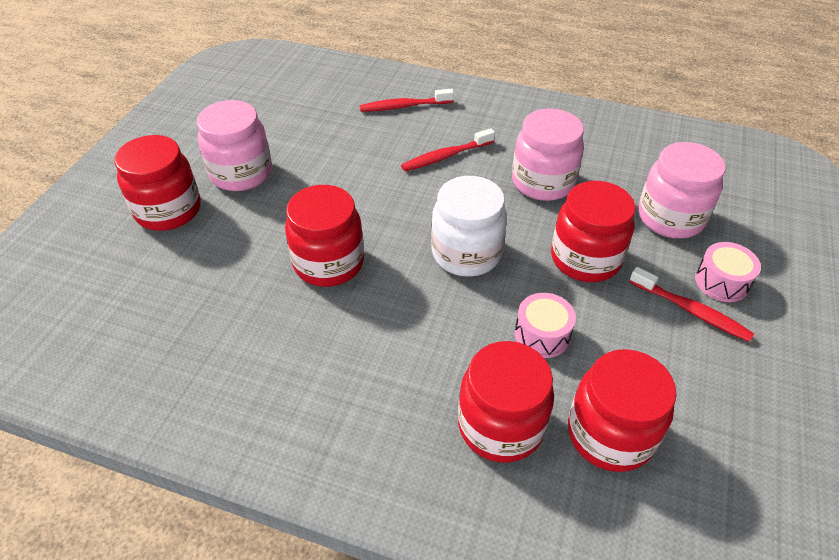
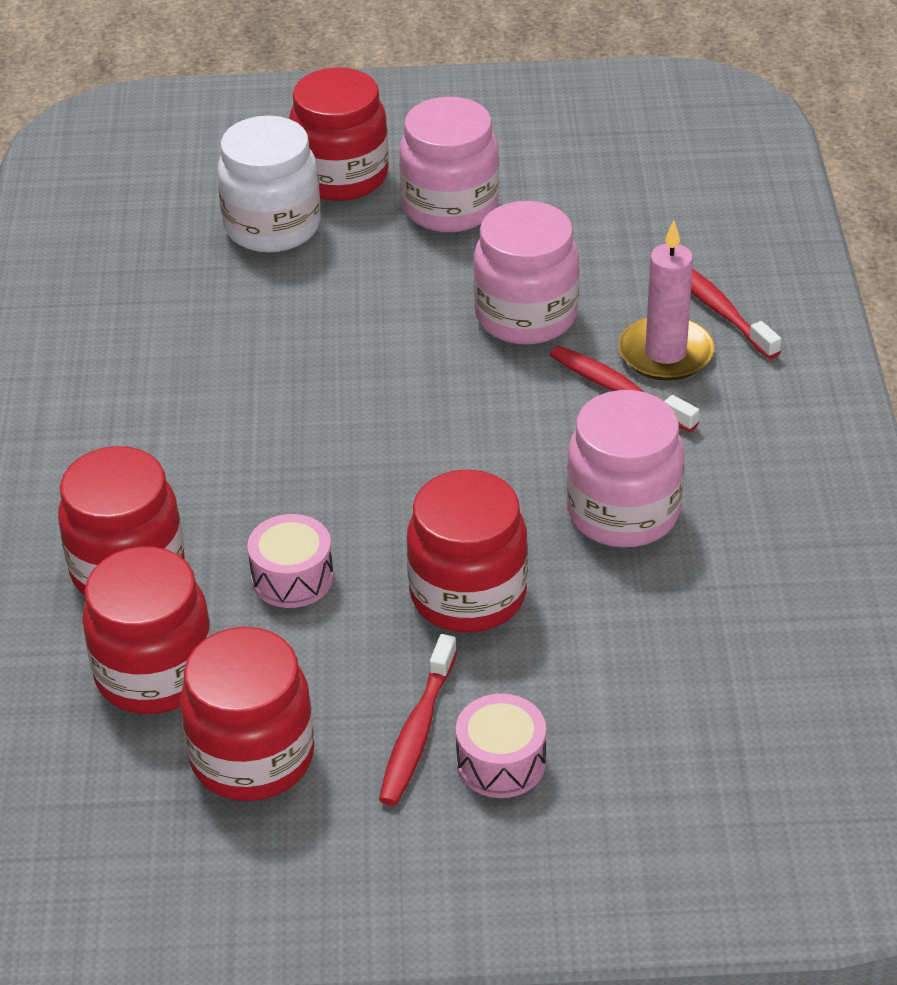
camera: 70 degrees right, 5 degrees down
(329, 263) = (322, 344): red jar -> red jar (252, 757)
(426, 132) = (665, 353): none -> pink candle
(466, 253) = (410, 467): white jar -> white jar (272, 227)
(670, 218) = (625, 682): pink jar -> pink jar (526, 316)

